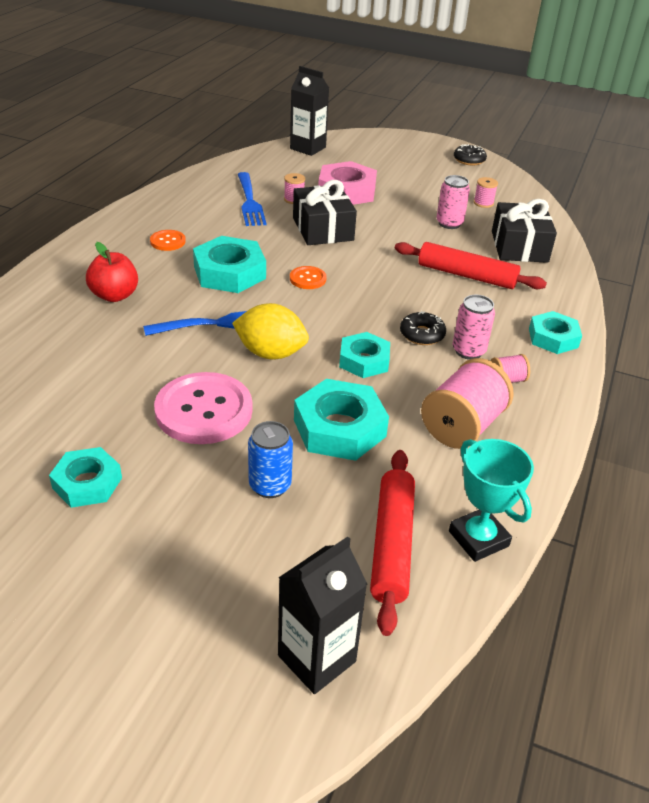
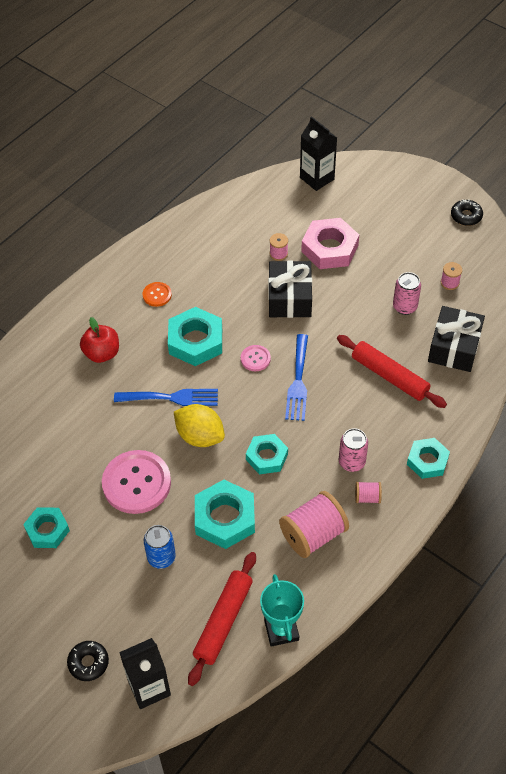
camera: 20 degrees right, 15 degrees up
(250, 202) = (239, 252): blue fork -> blue fork (298, 381)
(307, 279) = (255, 359): orange button -> pink button
(422, 334) = (322, 438): black donut -> black donut (88, 663)

